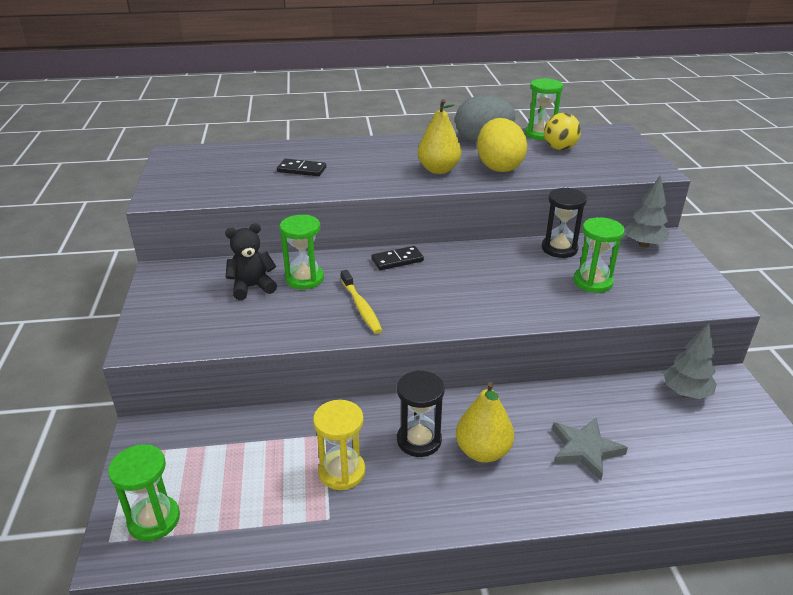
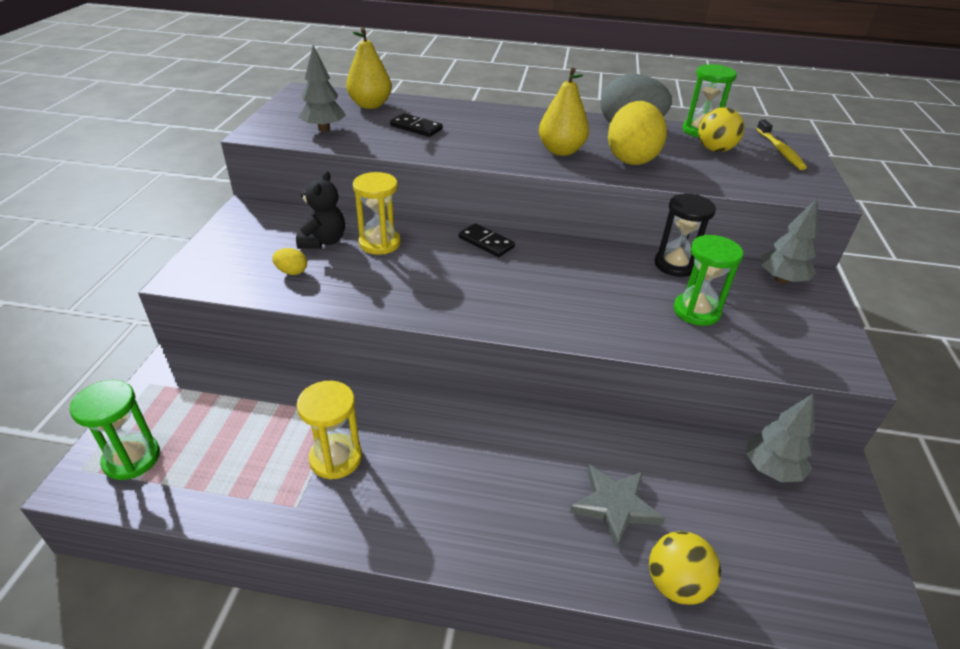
camera: 15 degrees right, 5 degrees up
(218, 185) = (324, 129): none -> grey tree
(239, 319) = (292, 272): none -> yellow egg
(252, 287) = (323, 241): black teddy bear -> black teddy bear turned 105 degrees clockwise
(304, 279) = (379, 243): green hourglass -> yellow hourglass
(361, 307) = (420, 285): yellow toothbrush -> yellow toothbrush (780, 150)
(397, 260) = (486, 242): black domino -> black domino turned 45 degrees clockwise
(419, 440) = (433, 445): black hourglass -> none
(482, 451) = (496, 476): yellow pear -> yellow pear (370, 105)
(654, 493) = (676, 584): none -> yellow ball

